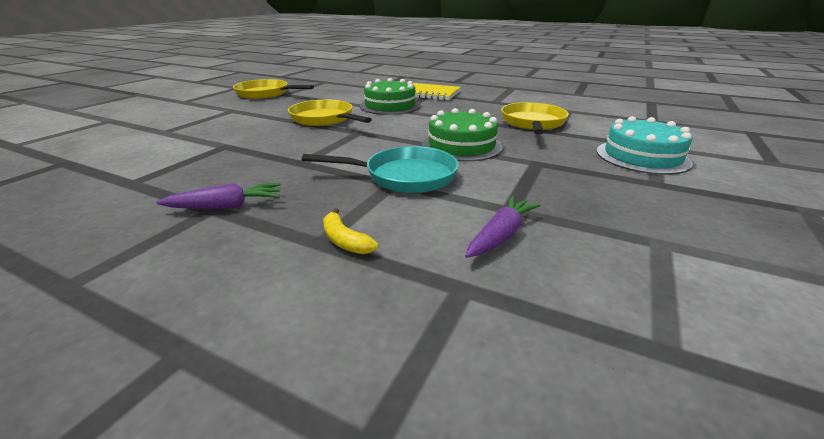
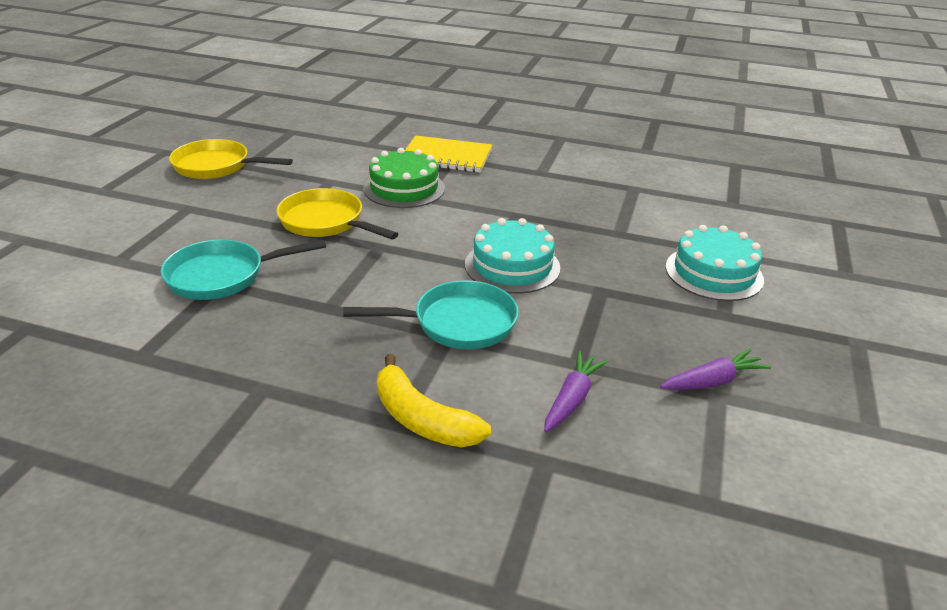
camera: 10 degrees left, 5 degrees up
(227, 206) = (277, 384): purple carrot -> purple carrot (713, 381)
(230, 142) = (222, 276): none -> turquoise pan
(345, 240) = (422, 419): yellow banana -> yellow banana, size x1.78
(461, 146) = (512, 266): green cake -> turquoise cake
(532, 123) = (592, 217): yellow pan -> none

